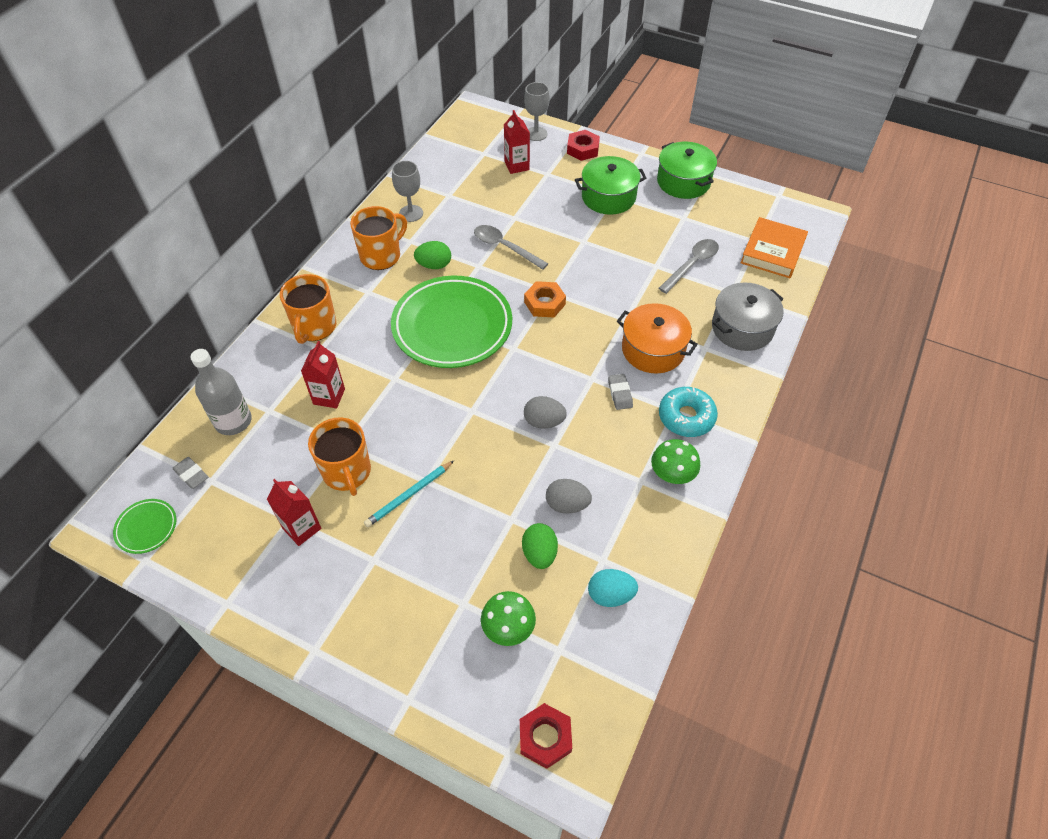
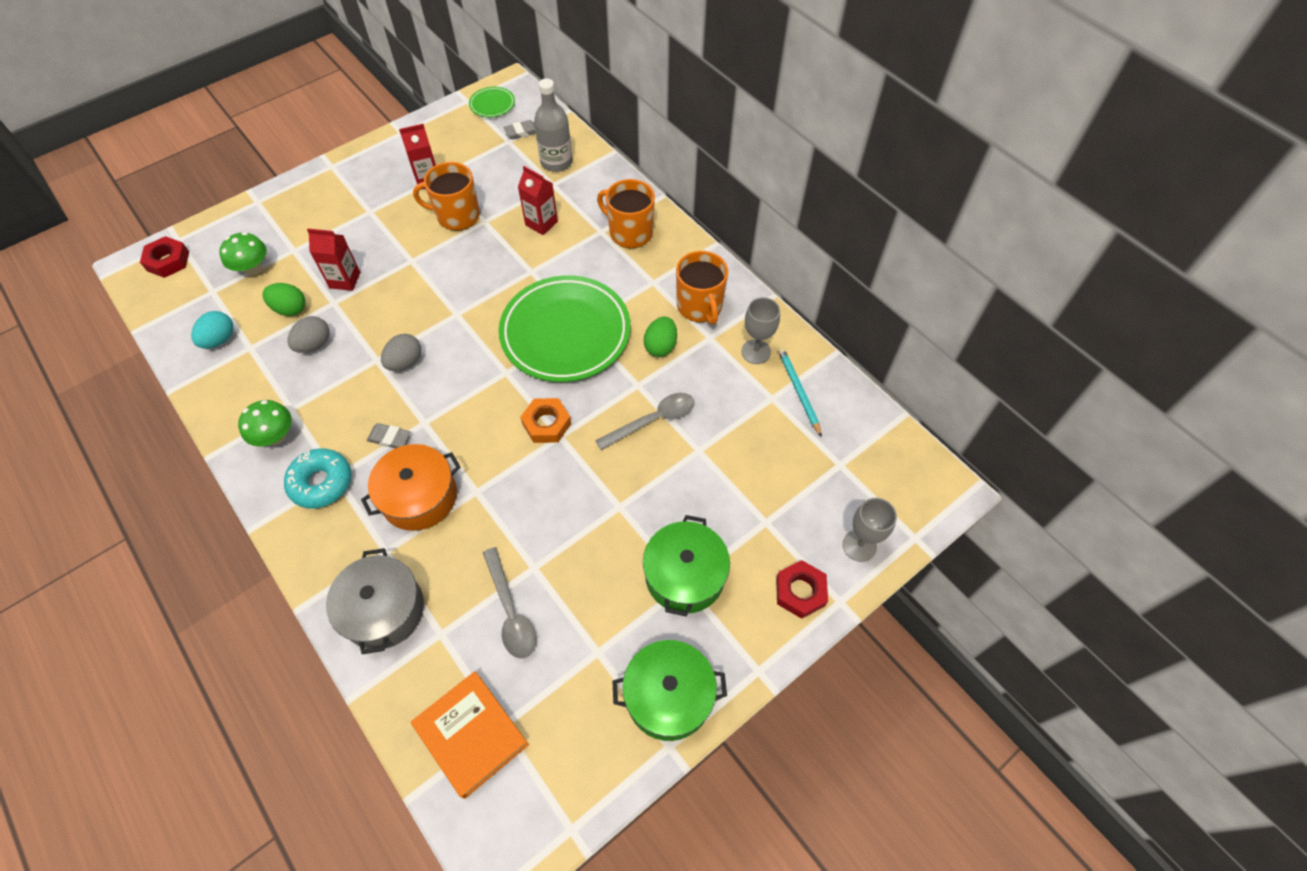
camera: 115 degrees right, 5 degrees up
(409, 495) = (406, 246): turquoise pencil -> turquoise pencil (798, 391)
(517, 166) = (797, 492): red carton -> red carton (345, 280)

